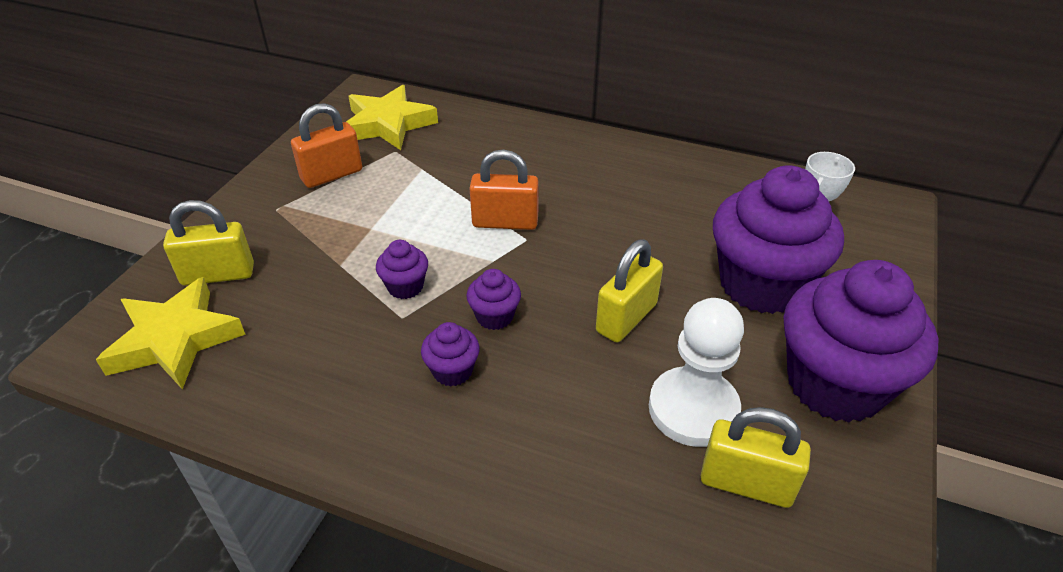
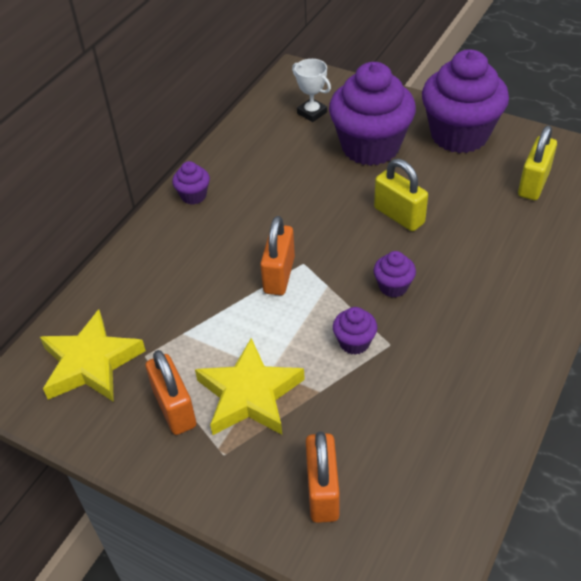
camera: 80 degrees left, 5 degrees up
(175, 339) = (410, 512): yellow star -> yellow star (249, 394)
(218, 274) = (322, 491): yellow padlock -> orange padlock
(452, 371) = (448, 312): purple cupcake -> purple cupcake (193, 196)
(693, 409) = (480, 196): white pawn -> none

